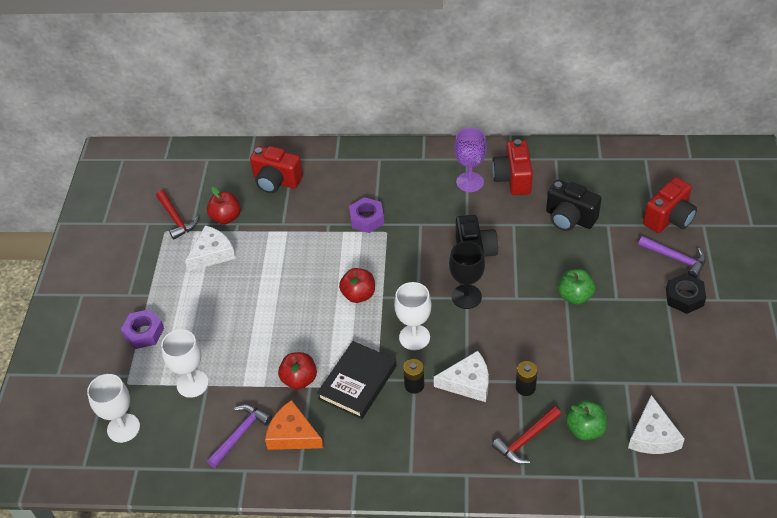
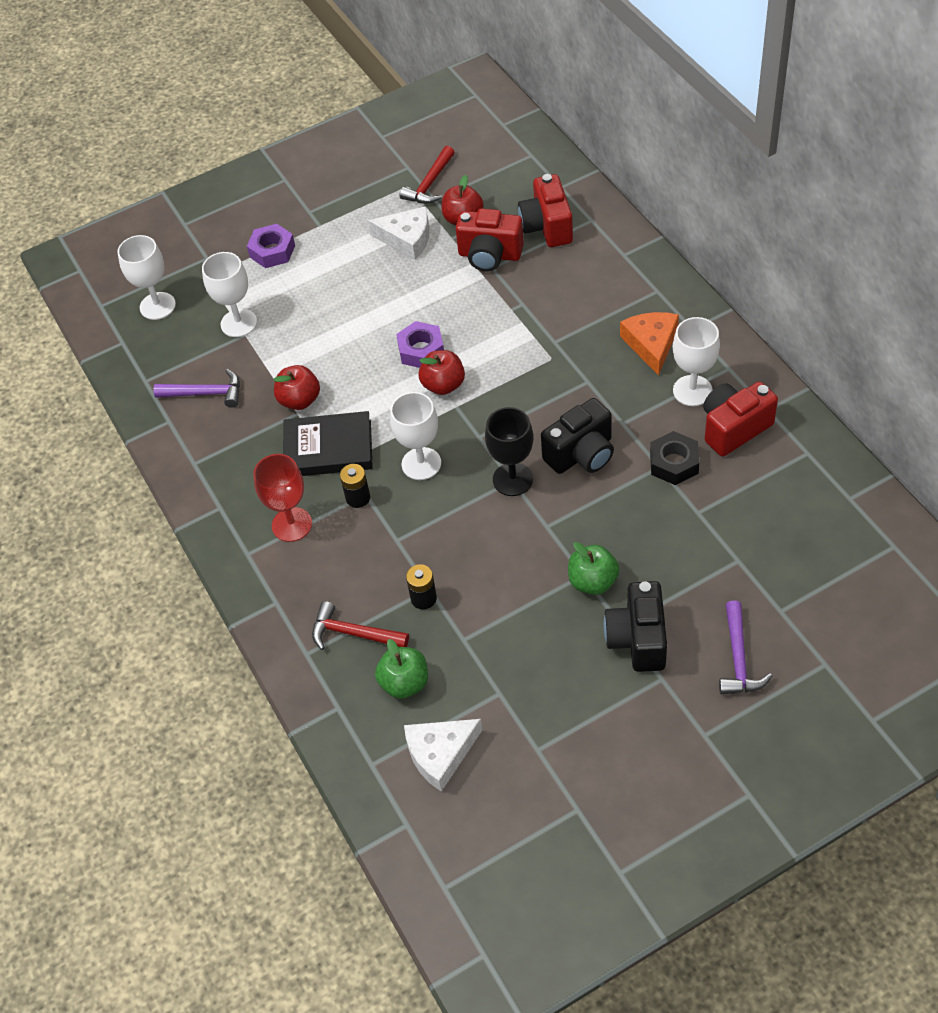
camera: 60 degrees right, 5 degrees up
(292, 434) = (231, 433): orange cheese -> orange cheese (651, 344)
(367, 219) = (556, 331): purple nut -> purple nut (421, 350)
(406, 434) = (292, 524): none -> red goblet
(468, 382) = (394, 543): white cheese -> none
(470, 182) = (692, 391): purple goblet -> white goblet
(569, 218) = (715, 516): black camera -> black camera (637, 639)
(669, 218) = (804, 621): red camera -> red camera (489, 255)
(684, 297) = (679, 696): black nut -> black nut (674, 463)

